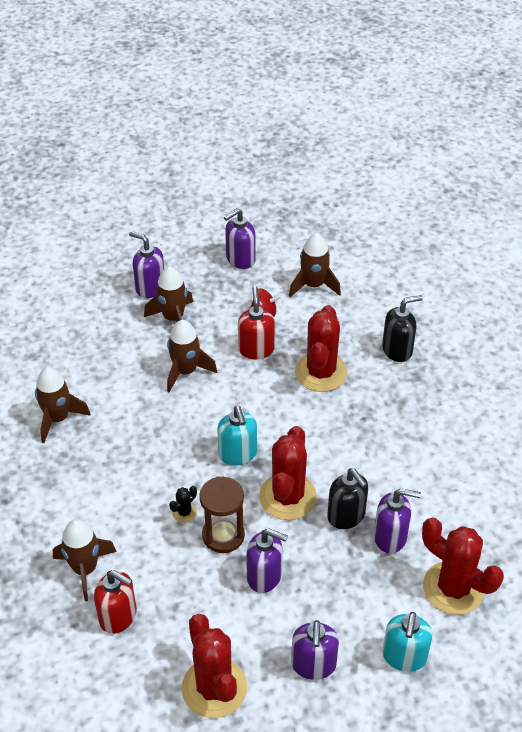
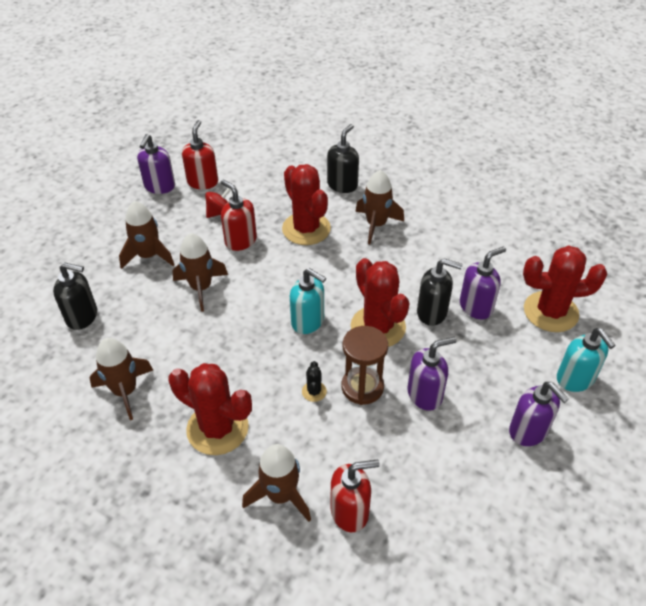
camera: 40 degrees left, 0 degrees up
(82, 340) = (82, 316): none -> black soap dispenser
(150, 287) = (104, 244): purple soap dispenser -> none
(214, 688) = (483, 506): red cactus -> red cactus (217, 428)
(279, 275) = (203, 182): none -> red soap dispenser
(313, 285) = (236, 175): brown rocket -> brown rocket (376, 225)

